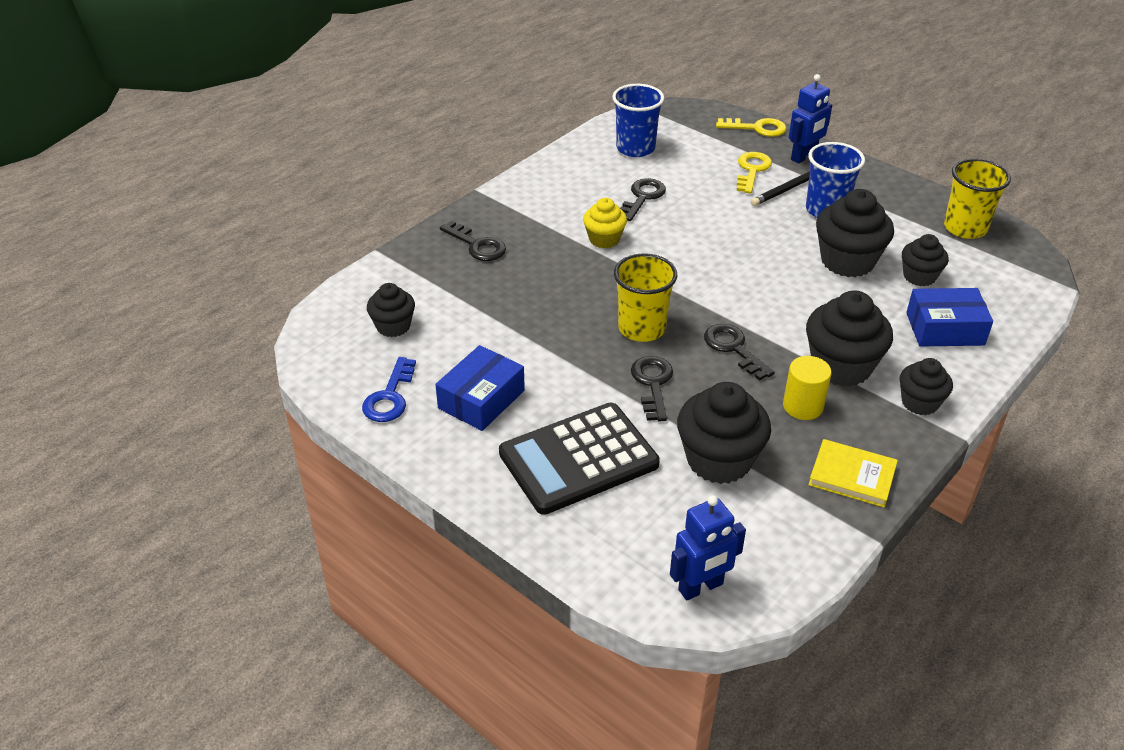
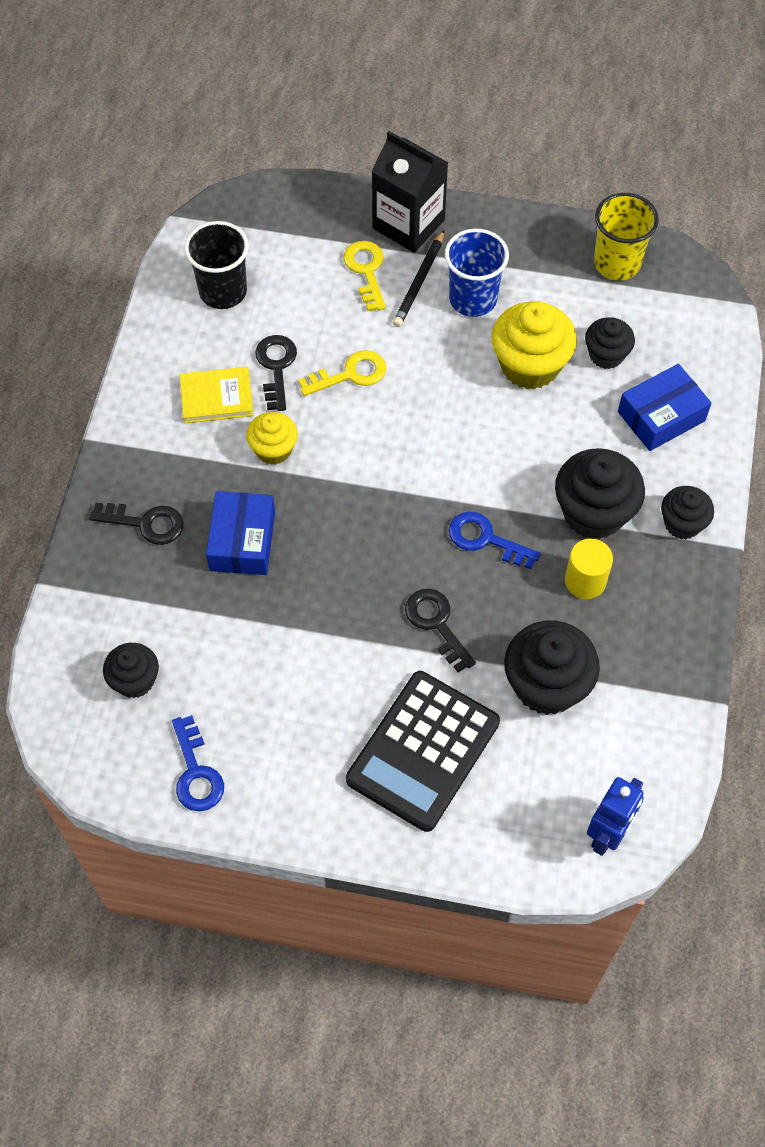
camera: 30 degrees left, 20 degrees up
(481, 399) = (287, 728): blue box -> blue box (242, 541)
(635, 148) = (223, 291): blue cup -> black cup
(641, 328) = (384, 557): yellow cup -> none
(733, 348) = (485, 539): black key -> blue key
(757, 128) = (335, 199): yellow key -> yellow key (350, 374)
(804, 156) = (408, 224): blue robot -> black carton
(847, 261) = (530, 365): black cupcake -> yellow cupcake
(852, 476) = (667, 642): yellow book -> yellow book (216, 397)

